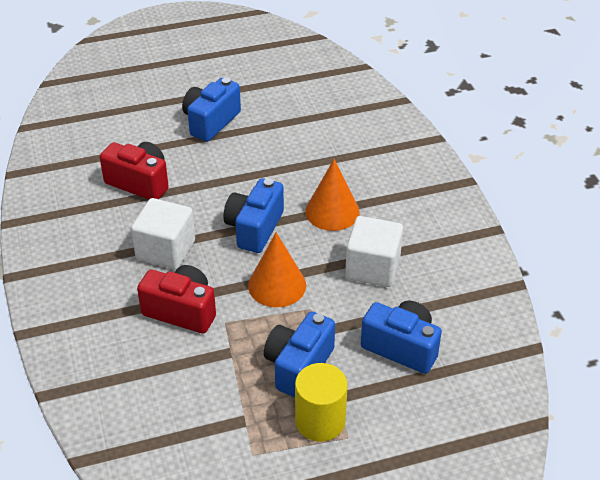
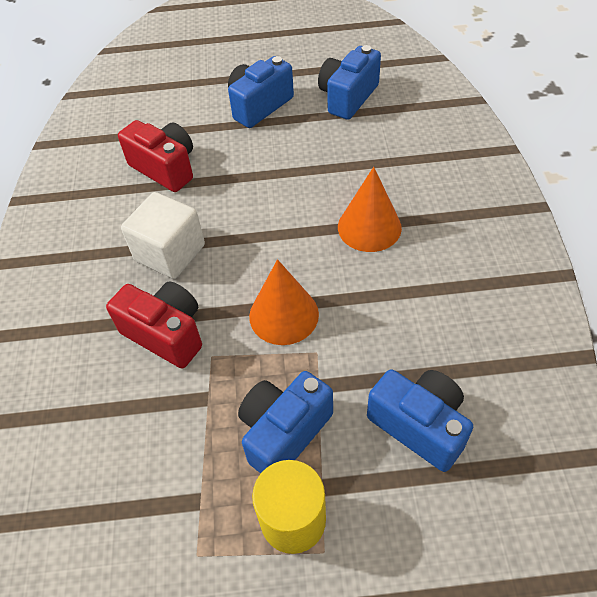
camera: 15 degrees right, 10 degrees up
(254, 228) = (275, 237): blue camera -> blue camera (348, 97)
(372, 268) = (403, 307): white cube -> none

